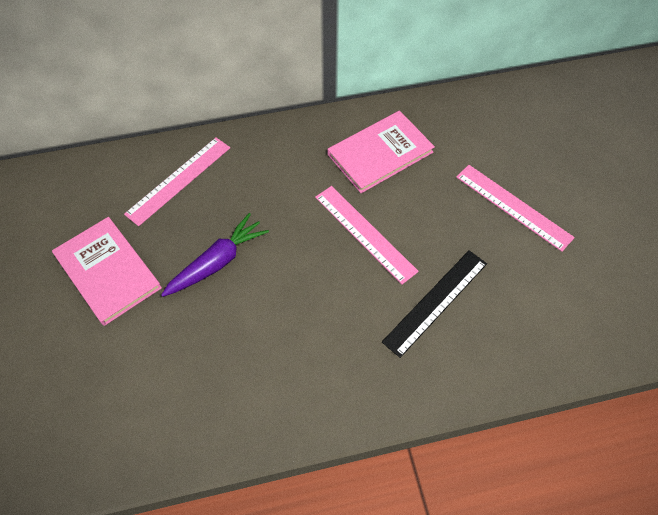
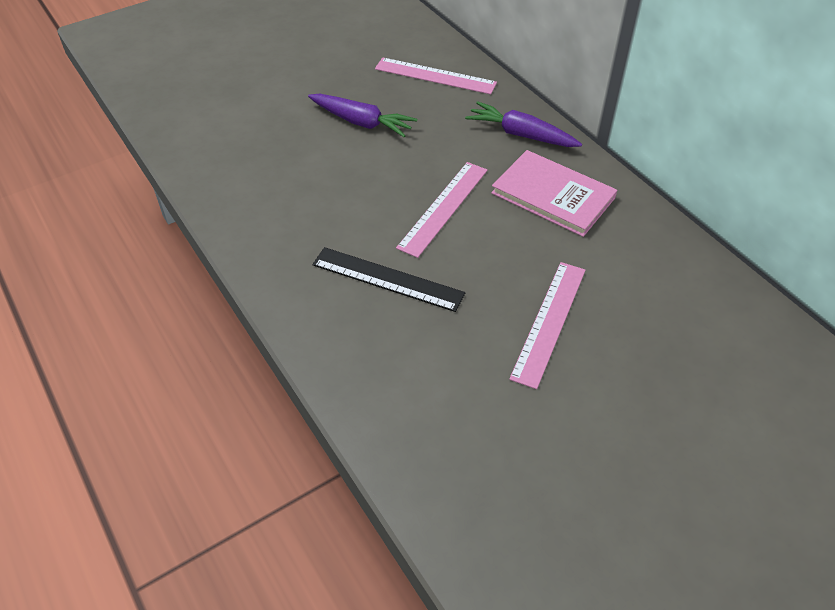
camera: 70 degrees right, 10 degrees down
(108, 271) = (323, 68): pink book -> none
(296, 146) = (521, 135): none -> purple carrot

